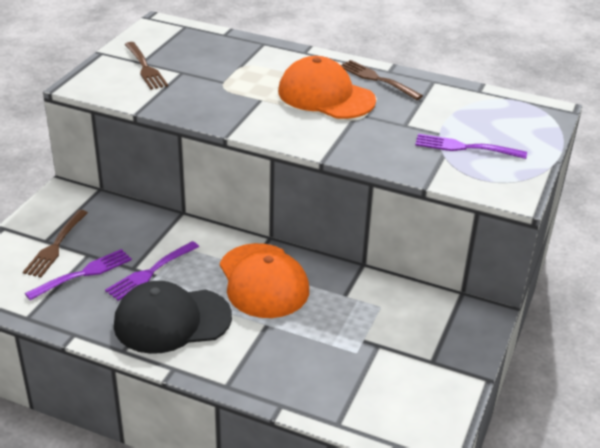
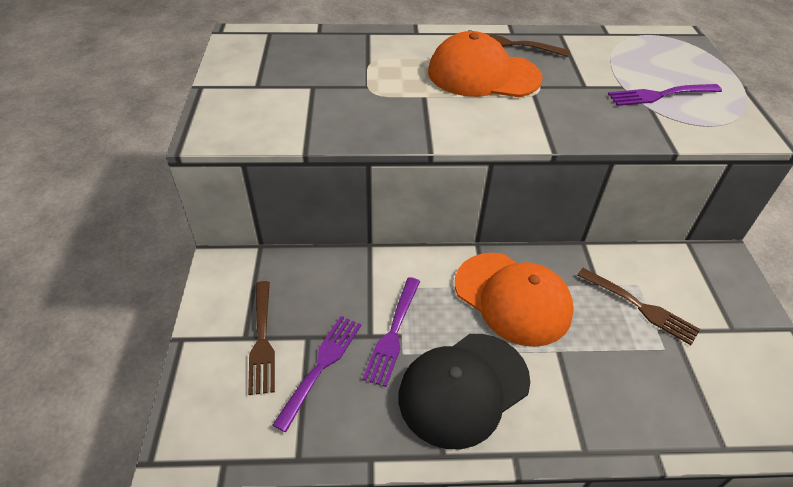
camera: 25 degrees left, 10 degrees up
(145, 68) = (267, 92): brown fork -> brown fork (640, 307)

